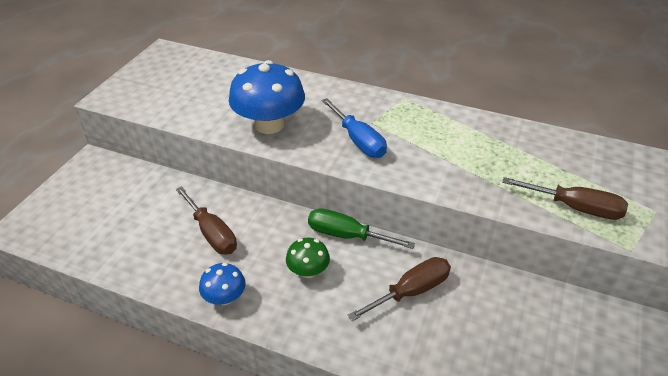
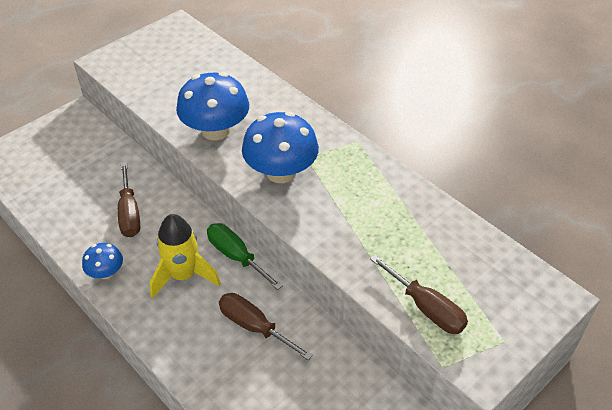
camera: 25 degrees right, 5 degrees up
(308, 271) = (183, 275): green mushroom -> yellow rocket
(358, 140) = (281, 172): blue screwdriver -> blue mushroom
(411, 291) = (254, 327): brown screwdriver -> brown screwdriver turned 135 degrees counterclockwise

